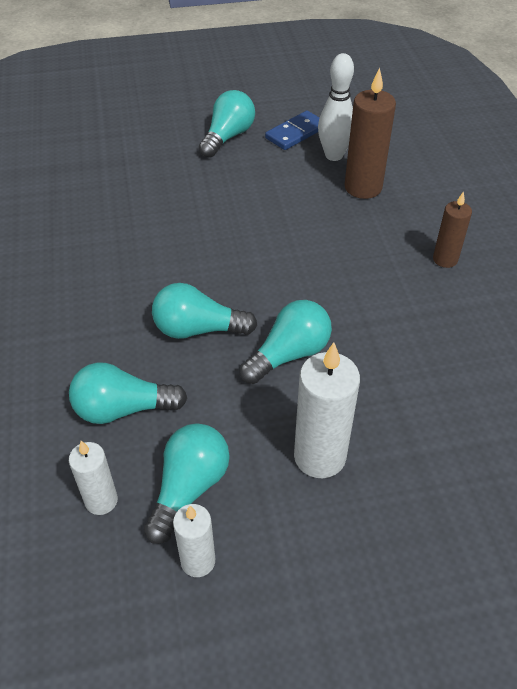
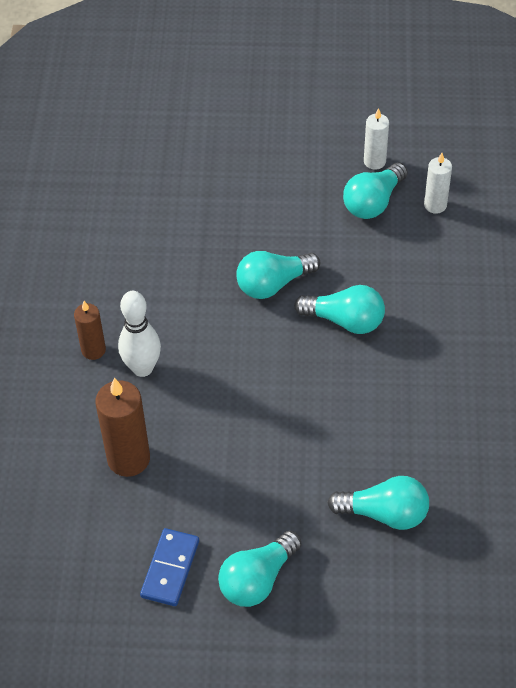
camera: 165 degrees left, 5 degrees up
(123, 409) = (415, 264): turquoise light bulb -> turquoise light bulb (384, 513)
(296, 133) = (170, 569): blue domino -> blue domino turned 45 degrees counterclockwise
(319, 456) = (276, 206): white candle -> none
(334, 155) = (139, 517): white bowling pin -> white bowling pin (142, 368)

